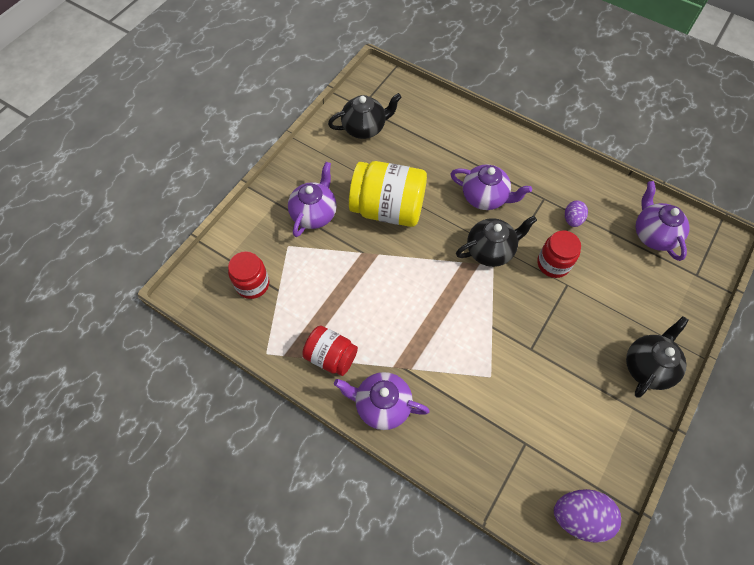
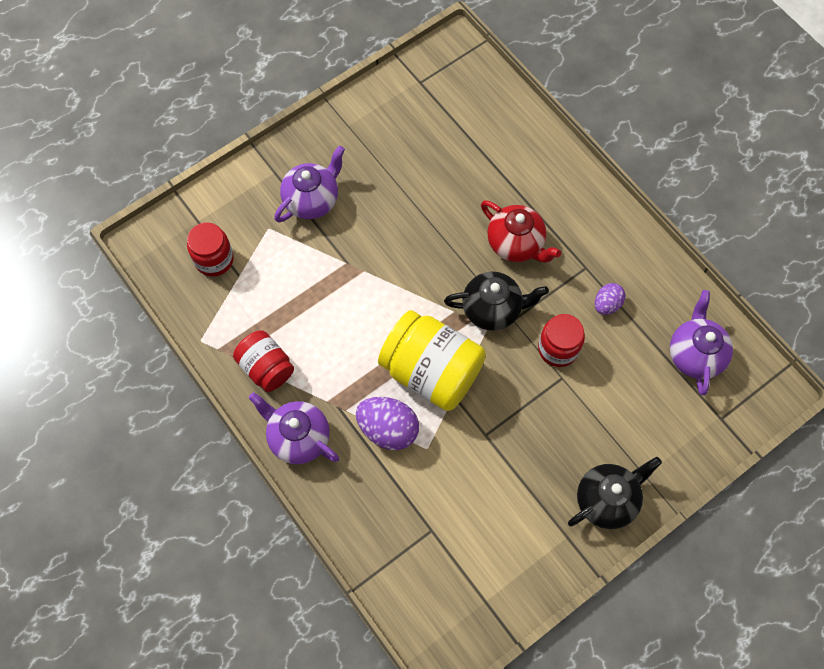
camera: 20 degrees right, 5 degrees up
(364, 128) = (412, 111): black teapot -> none
(388, 209) = (397, 221): yellow jar -> yellow jar (431, 371)
(485, 197) = (516, 244): purple teapot -> red teapot
(579, 517) = (453, 622): purple egg -> purple egg (388, 429)

